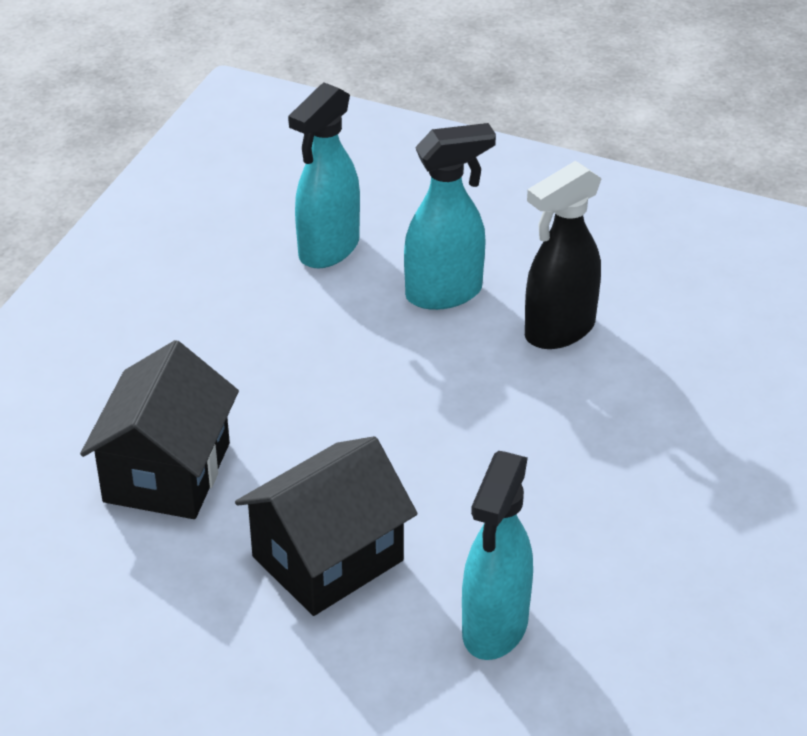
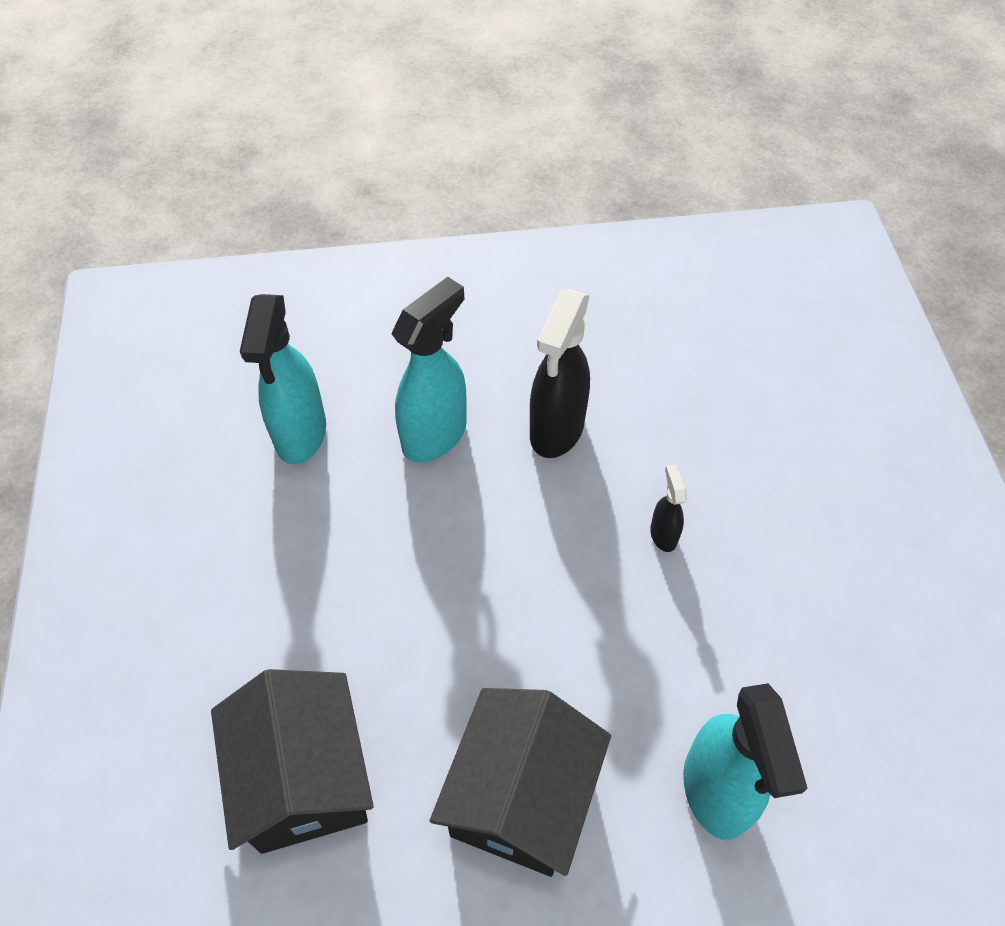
camera: 30 degrees left, 15 degrees up
(596, 442) = (663, 534): none -> black spray bottle

